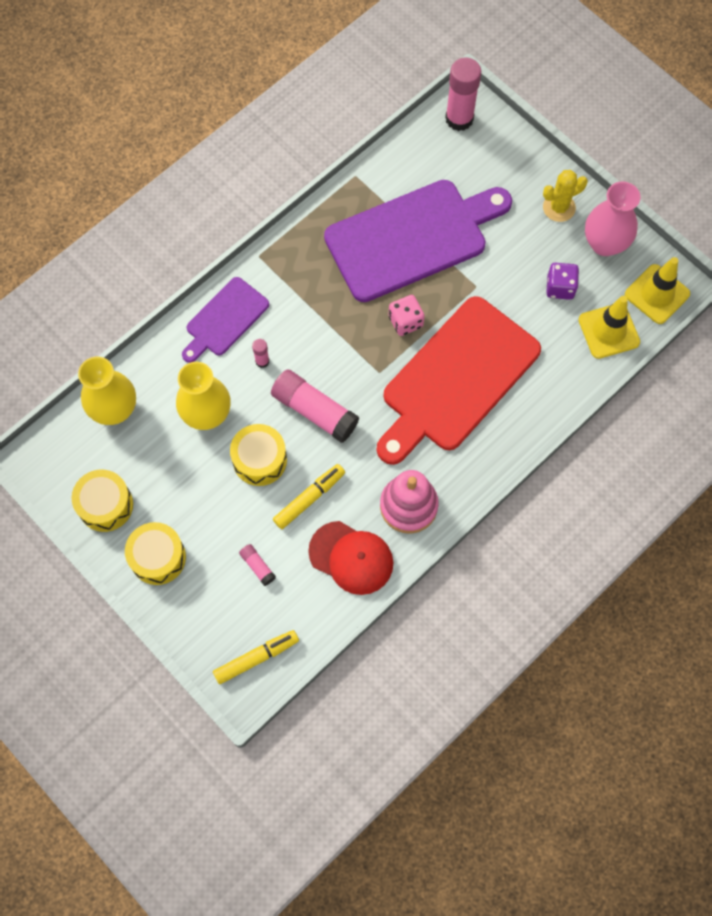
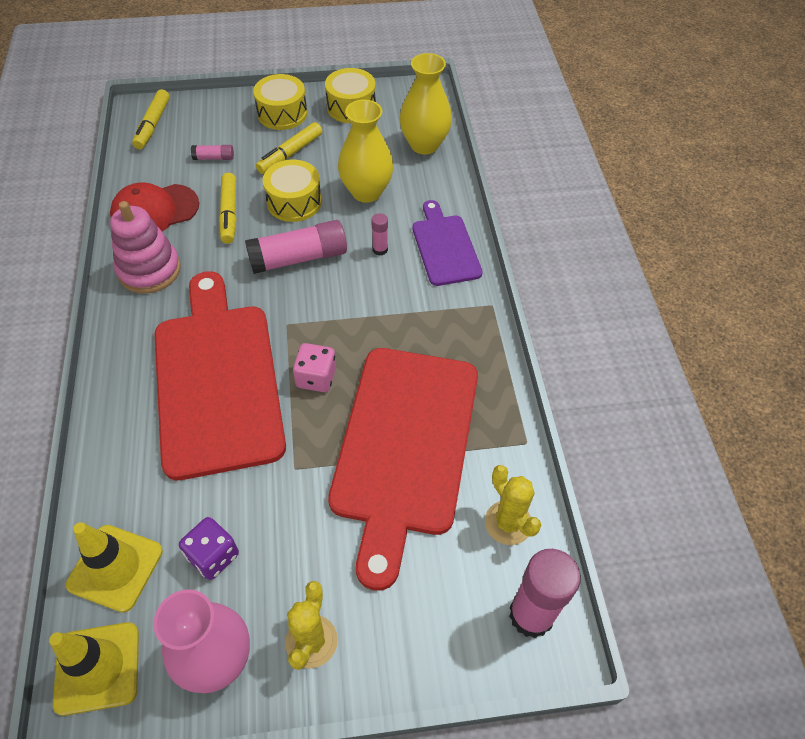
camera: 125 degrees right, 15 degrees down
(206, 508) = (290, 154): none -> yellow marker
(412, 238) = (405, 446): purple cutting board -> red cutting board
(416, 157) = (508, 523): none -> yellow cactus

